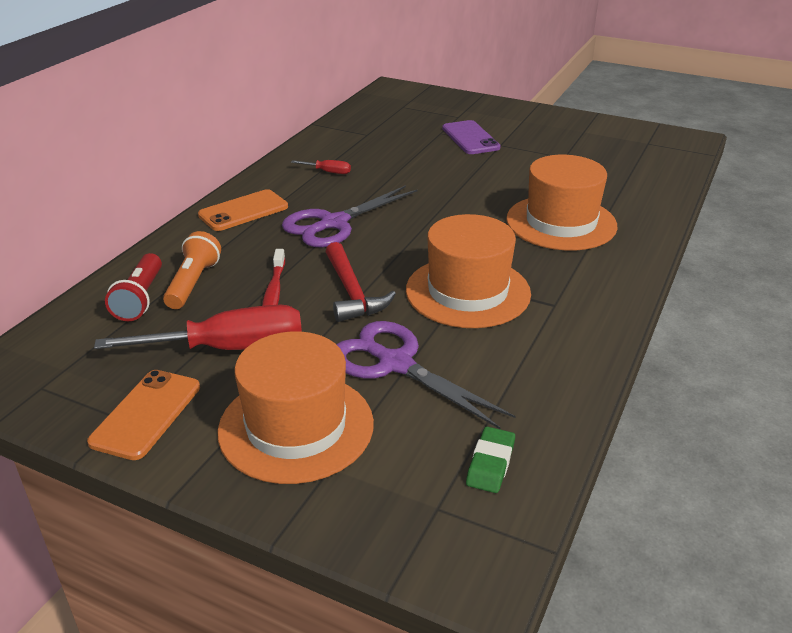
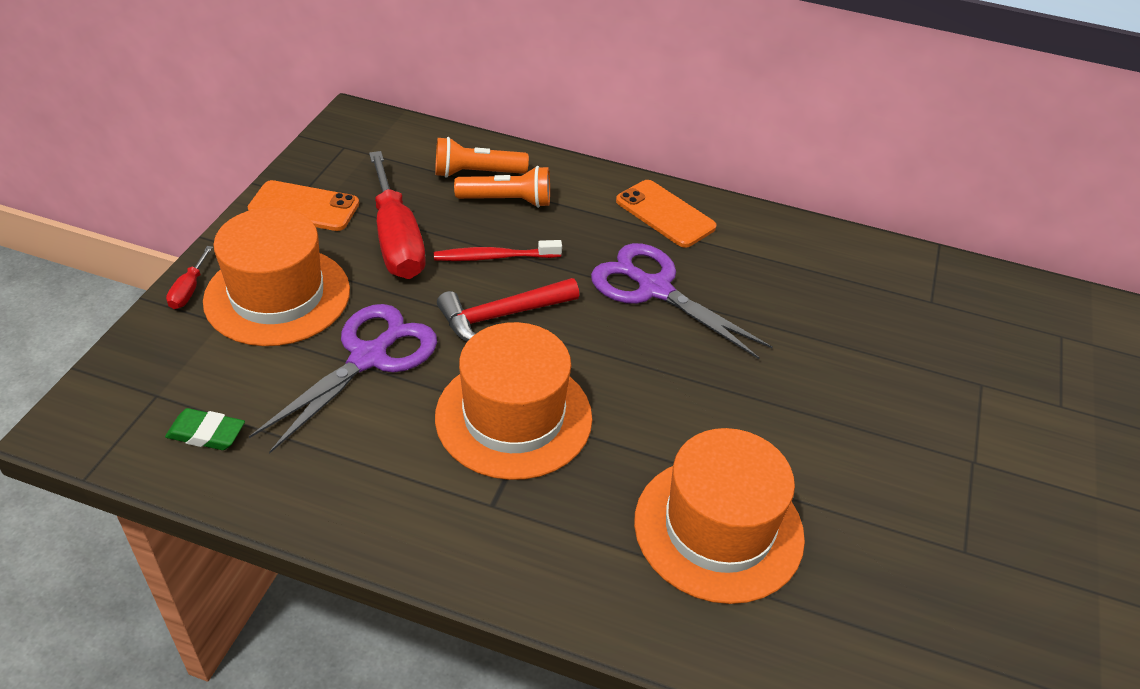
camera: 80 degrees right, 10 degrees up
(140, 299) = (476, 173): red flashlight -> orange flashlight
(328, 172) = (792, 273): red screwdriver -> red screwdriver (189, 290)
(470, 138) = (979, 422): purple phone -> none

